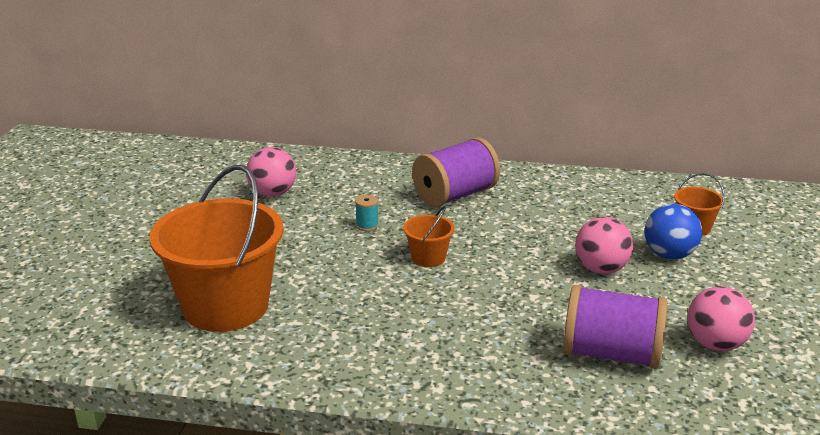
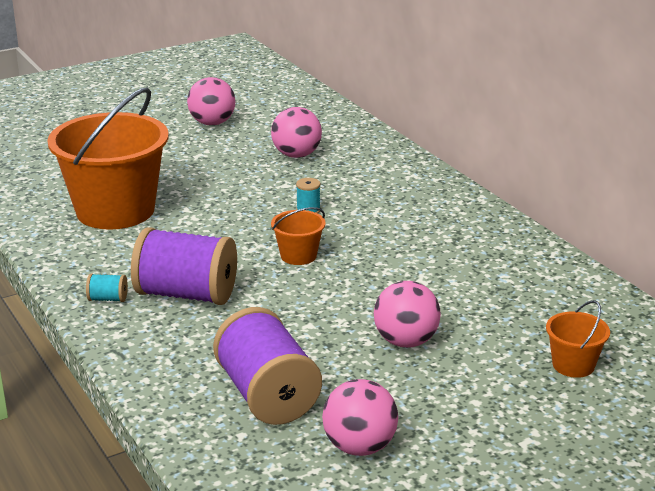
camera: 50 degrees right, 0 degrees up
(153, 202) = (212, 123): none -> pink ball
(373, 370) = (108, 299): none -> turquoise spool
(455, 195) = (423, 225): purple spool -> purple spool (186, 294)
(669, 255) = (491, 369): blue ball -> none

